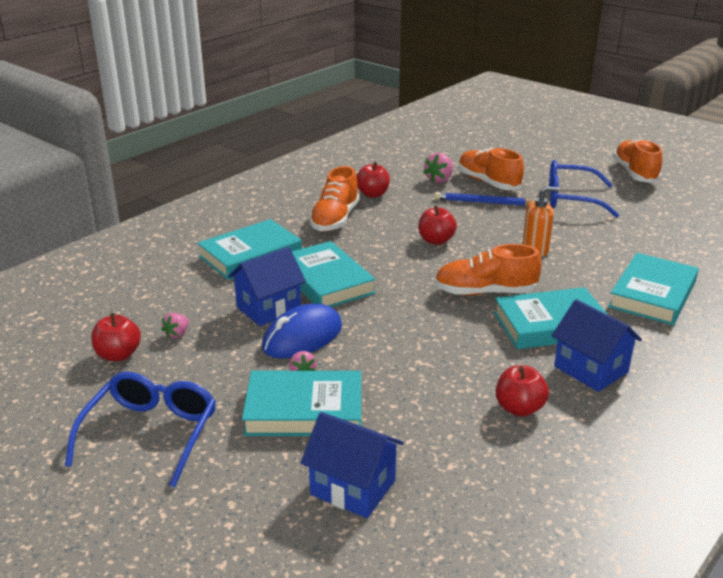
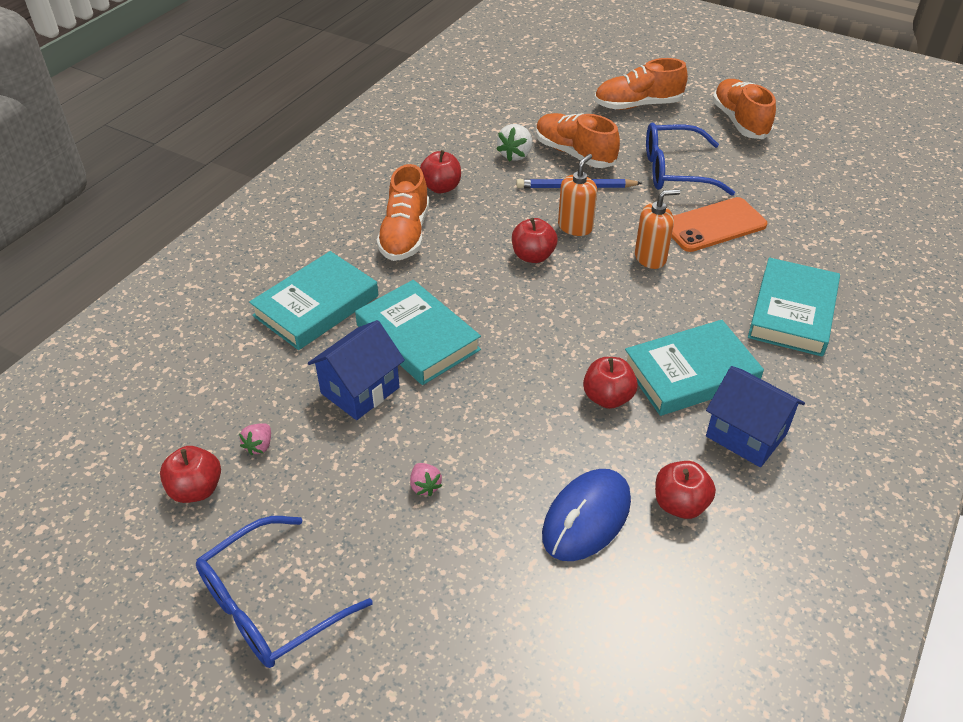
camera: 10 degrees left, 15 degrees up
(151, 433) = (270, 605): blue glasses -> blue glasses turned 135 degrees counterclockwise
(302, 337) = (411, 431): blue mouse -> blue mouse (586, 518)
(304, 410) = (441, 543): turquoise book -> none
(353, 487) = (522, 648): blue house -> none
(439, 180) = (515, 155): pink strawberry -> white strawberry
(474, 333) = (607, 398): none -> red apple
(476, 226) = (575, 227): none -> orange soap dispenser
(485, 292) = (607, 332): orange shoe -> orange shoe (637, 105)
(596, 234) = (714, 225): none -> orange phone

